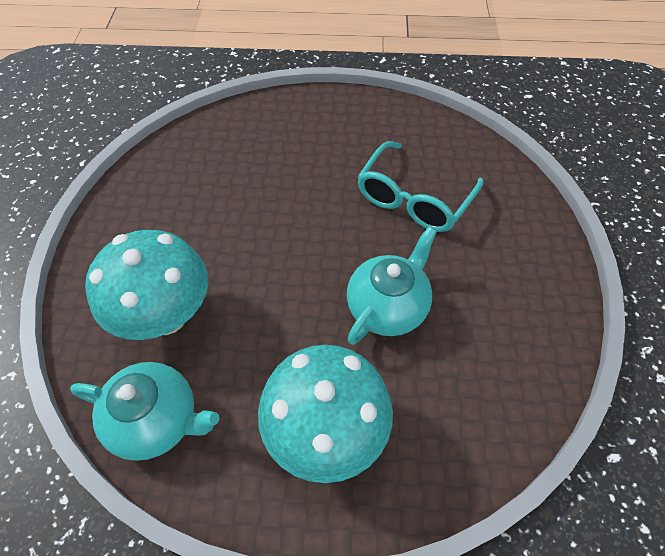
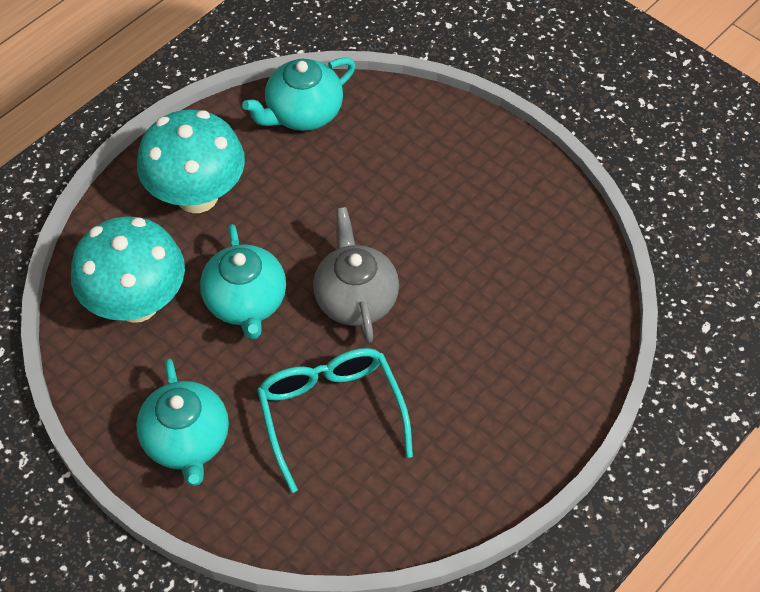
camera: 130 degrees right, 0 degrees up
(166, 316) = (384, 158): turquoise mushroom -> turquoise mushroom (137, 303)
(318, 244) = (355, 298): none -> grey teapot
(518, 257) = (187, 441): none -> turquoise teapot

